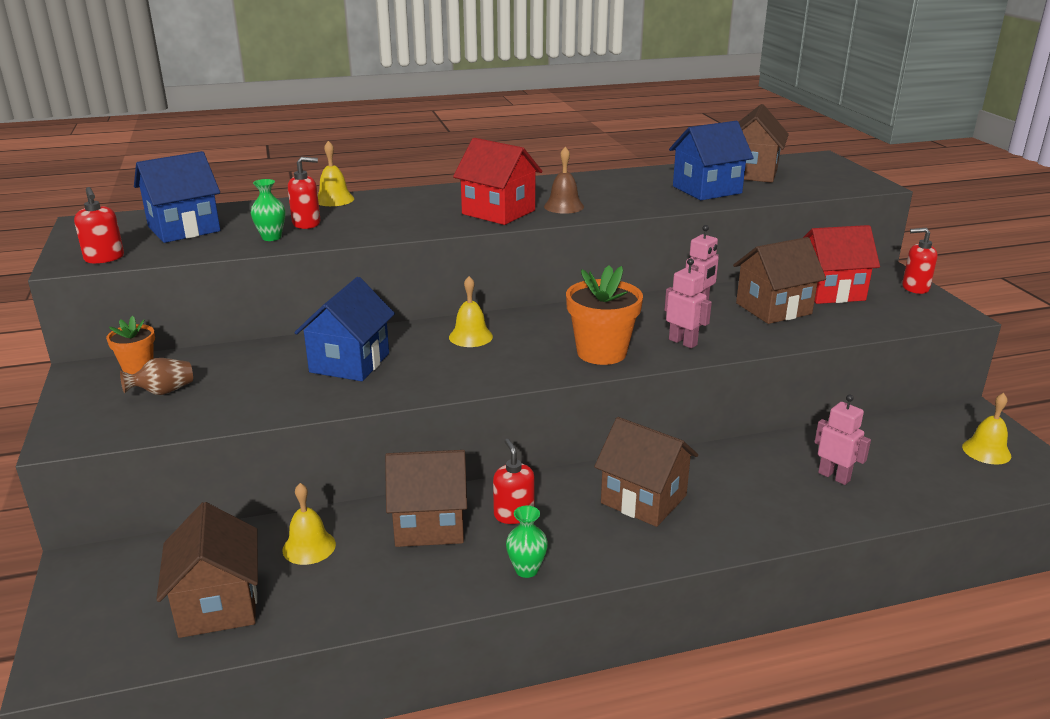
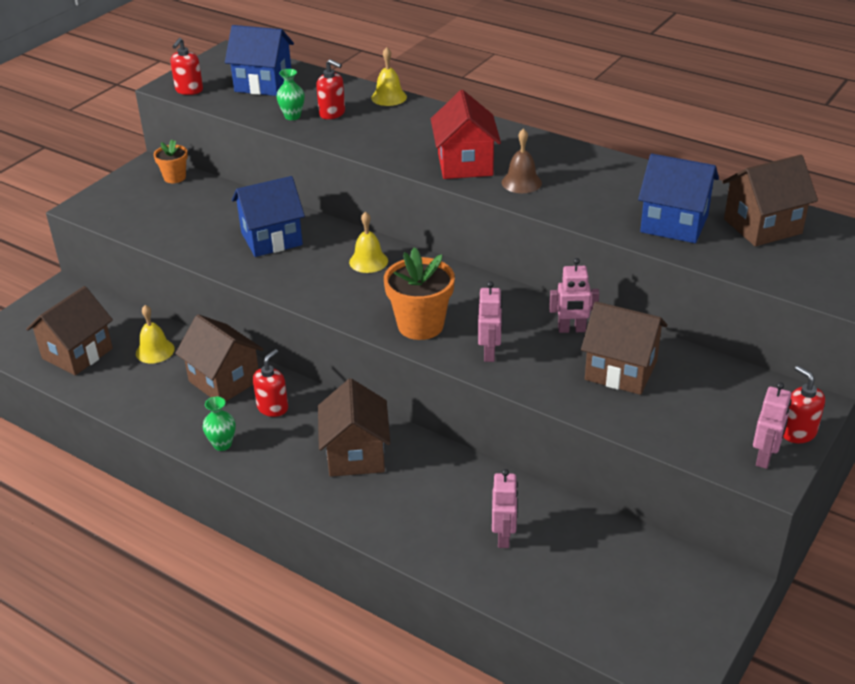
camera: 50 degrees right, 10 degrees up
(163, 392) = (160, 202): brown vase -> none
(830, 291) = (707, 386): red house -> none
(931, 307) = (764, 457): none -> pink robot
(986, 451) = (664, 615): yellow bell -> none

